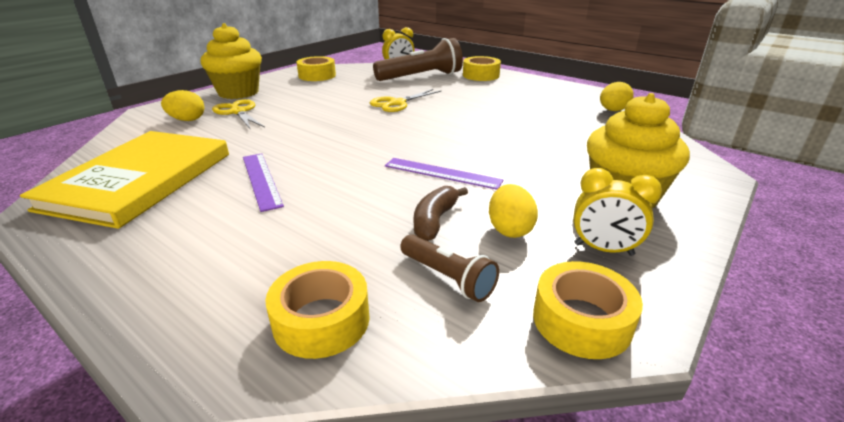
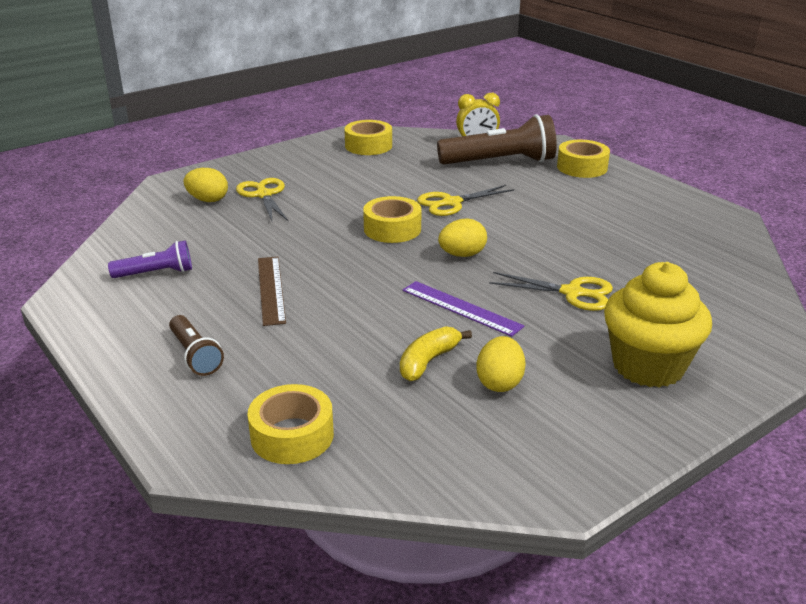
camera: 15 degrees right, 0 degrees up
(140, 180) = (156, 273): yellow book -> purple flashlight
(238, 93) = (269, 165): yellow cupcake -> none
(261, 180) = (271, 289): purple ruler -> brown ruler
(435, 221) = (428, 361): brown banana -> yellow banana
(447, 278) = (415, 419): brown flashlight -> brown flashlight (195, 355)
(525, 151) = (572, 293): none -> yellow scissors
(581, 321) = (516, 477): yellow tape -> yellow tape (392, 229)
(603, 249) = (583, 418): yellow clock -> none
(612, 110) = (726, 247): yellow egg -> yellow egg (462, 255)

